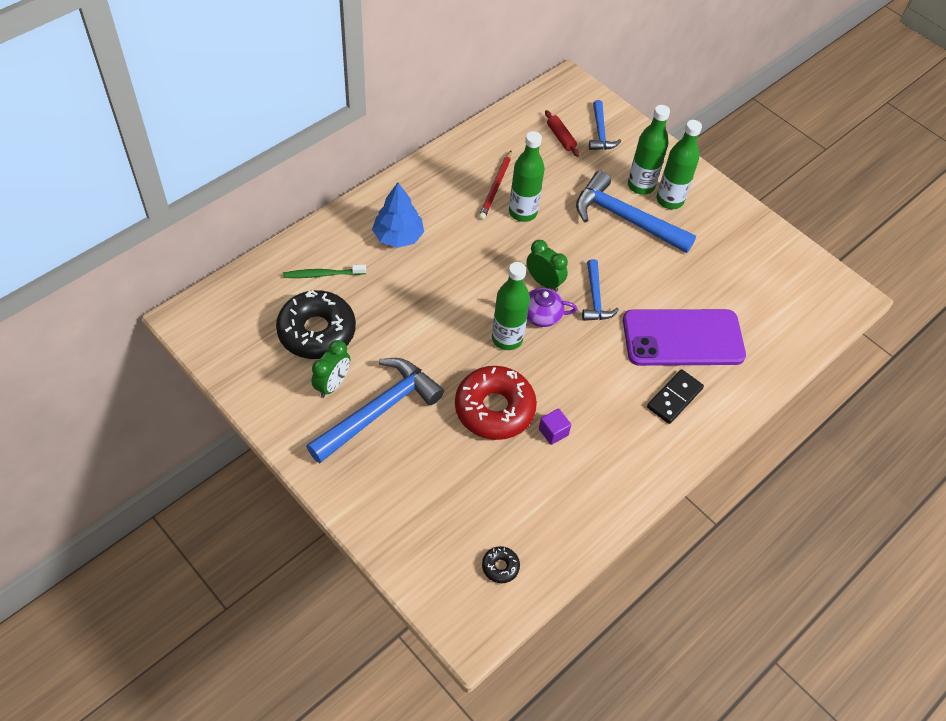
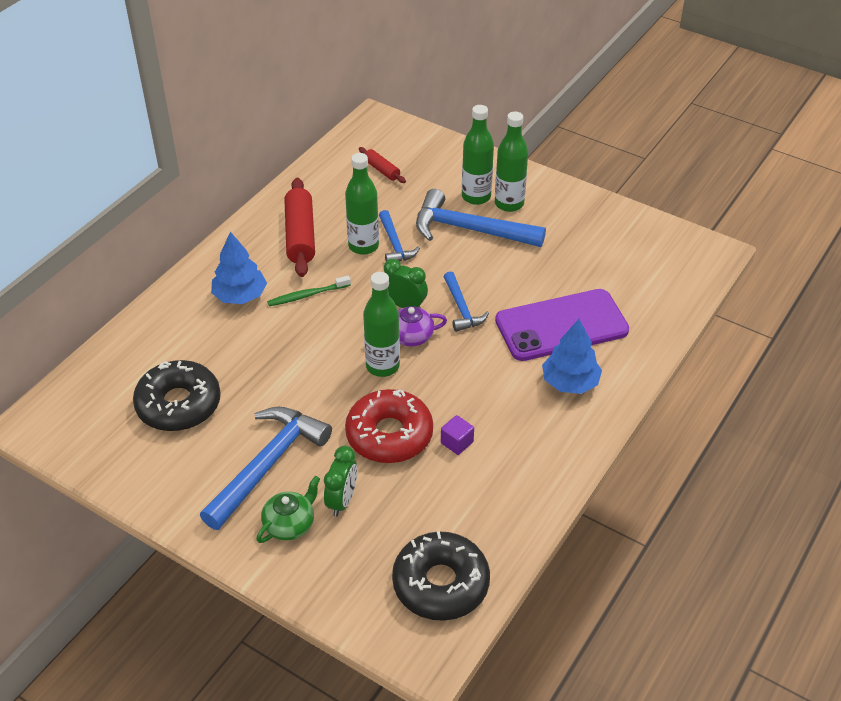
camera: 10 degrees left, 10 degrees down
(323, 274) = (170, 348): green toothbrush -> green toothbrush (307, 295)
(332, 384) = (210, 451): green clock -> green clock (342, 501)
(383, 473) = (290, 524): none -> green teapot
(468, 188) = (300, 235): none -> red rolling pin
(496, 187) = (328, 229): red pencil -> none
(500, 567) = (440, 584): black donut -> black donut, size x2.35
(600, 132) = (420, 157): blue hammer -> blue hammer (394, 244)
(674, 398) = (570, 382): black domino -> blue tree

